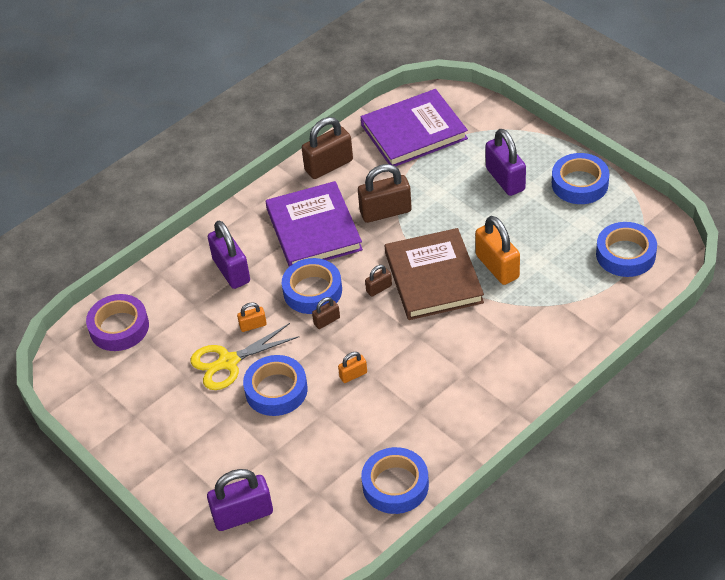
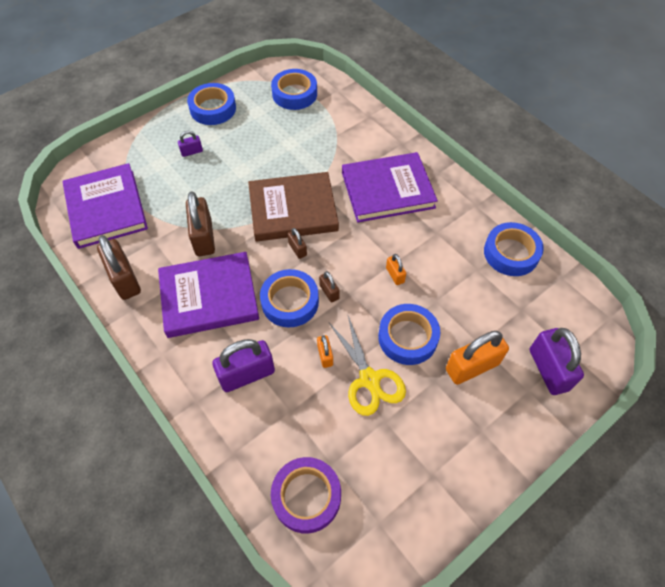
camera: 90 degrees left, 10 degrees up
(477, 360) = (387, 190): none -> purple book
(497, 266) = (290, 167): orange padlock -> orange padlock (472, 367)
(505, 179) = (192, 152): purple padlock -> purple padlock, size x0.50

